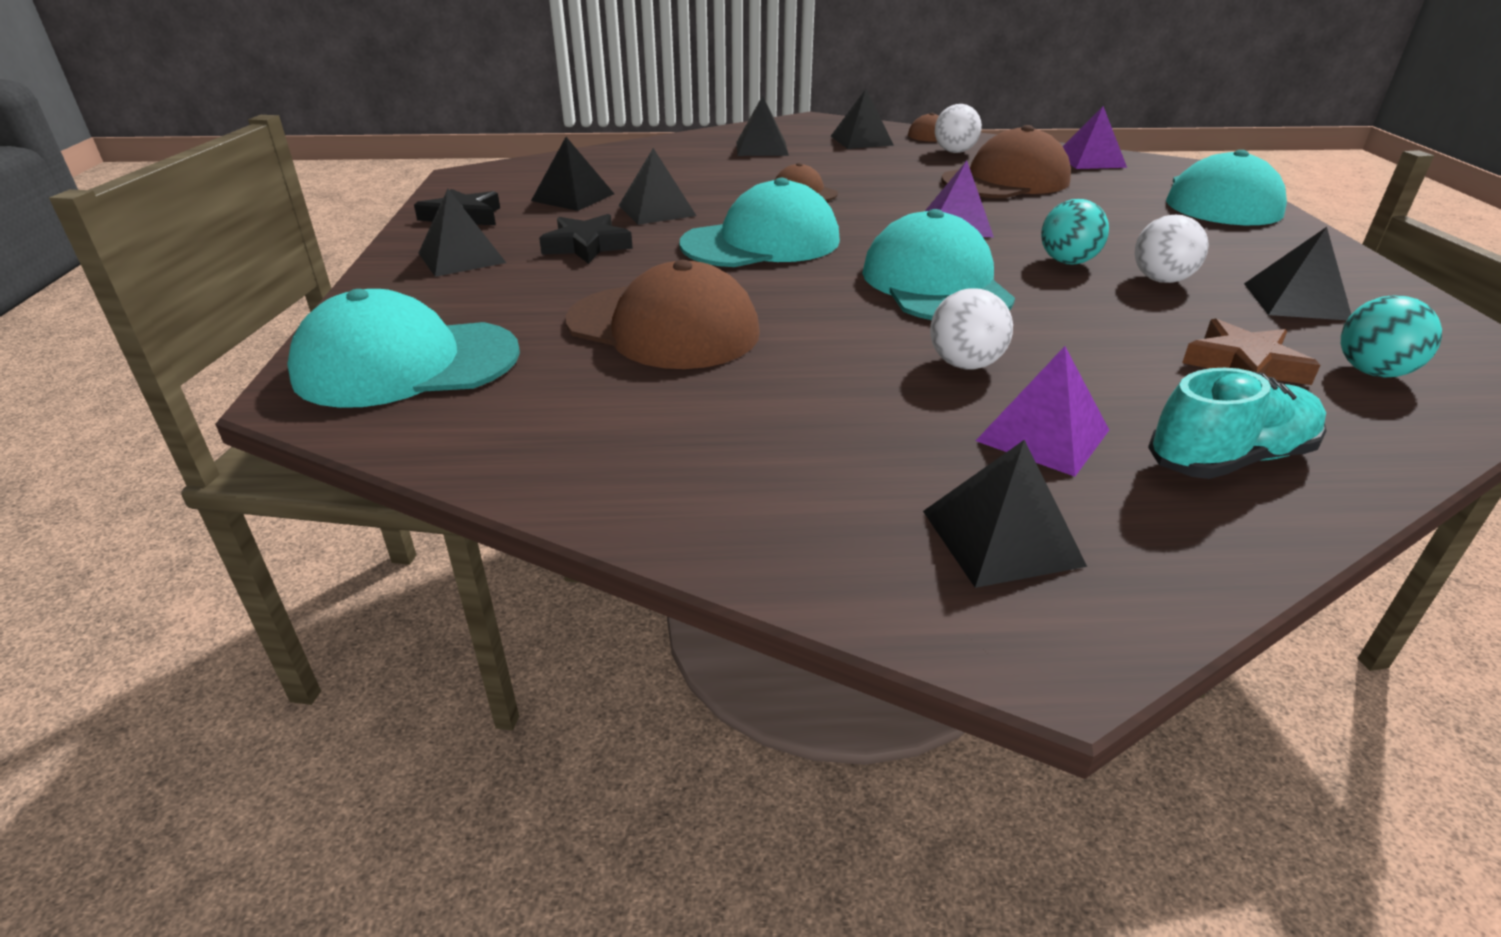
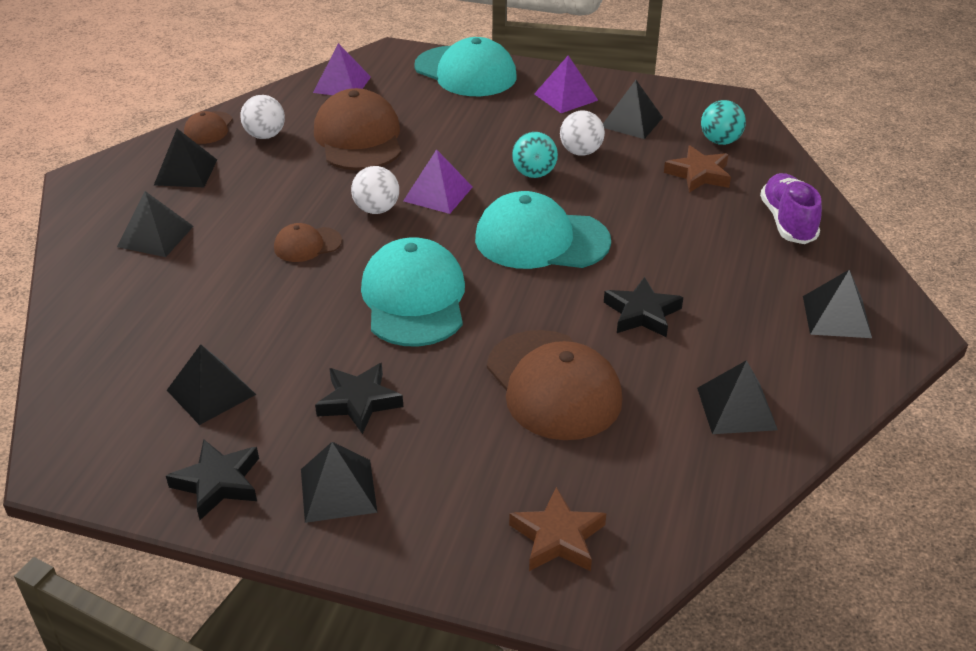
camera: 70 degrees left, 5 degrees up
(406, 363) = (557, 537): turquoise cap -> brown star
(656, 210) = (293, 342): black pyramid -> black pyramid (736, 408)
(663, 327) = (553, 385): brown cap -> brown cap turned 105 degrees clockwise
(847, 362) = (642, 313): none -> black star
(965, 364) = (662, 268): white ball -> white ball (376, 209)
(1042, 435) = (750, 269): purple pyramid -> purple pyramid (566, 97)
(1229, 459) = (787, 222): turquoise shoe -> purple shoe

